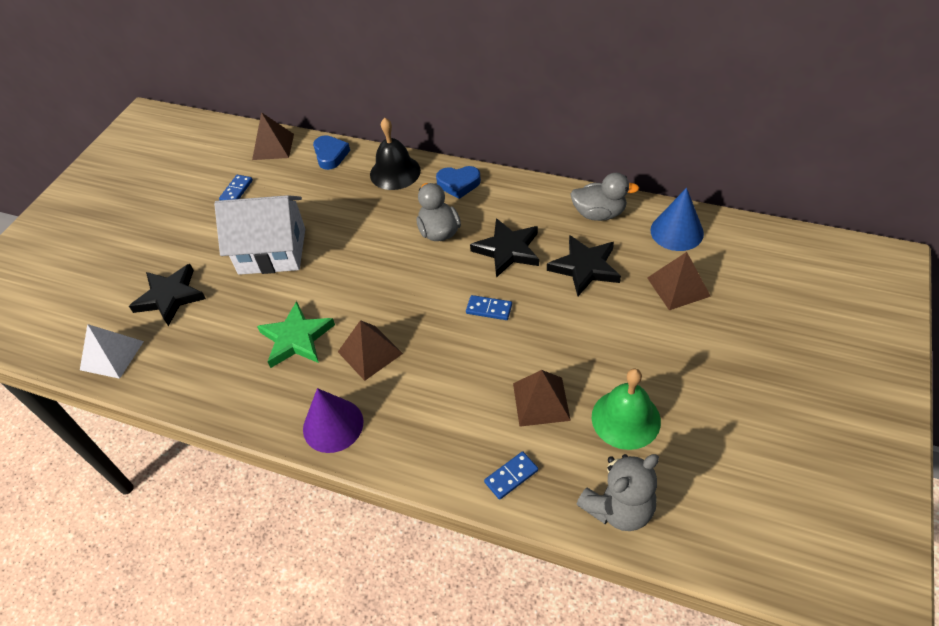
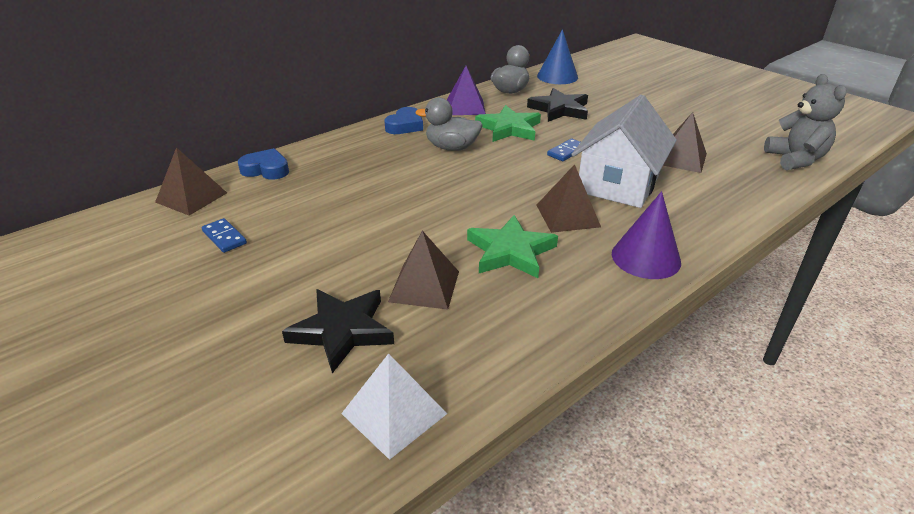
camera: 65 degrees left, 15 degrees down
(272, 251) = (361, 236): white house -> white house (618, 184)
(395, 172) = (345, 146): black bell -> none
(507, 250) = (509, 128): black star -> green star
(511, 476) = (750, 189): blue domino -> none
(530, 201) = (465, 107): none -> purple pyramid
(626, 419) = (716, 136): green bell -> none
(678, 287) = (608, 90): brown pyramid -> brown pyramid (424, 286)

